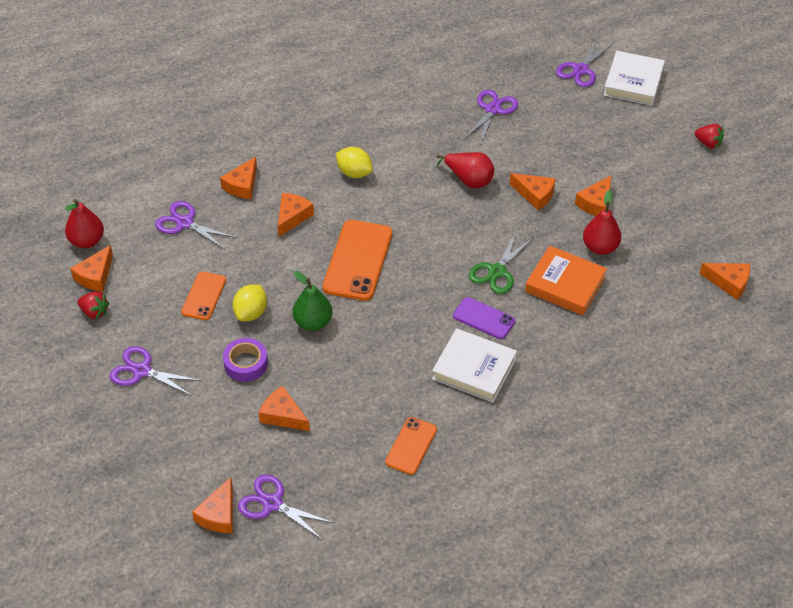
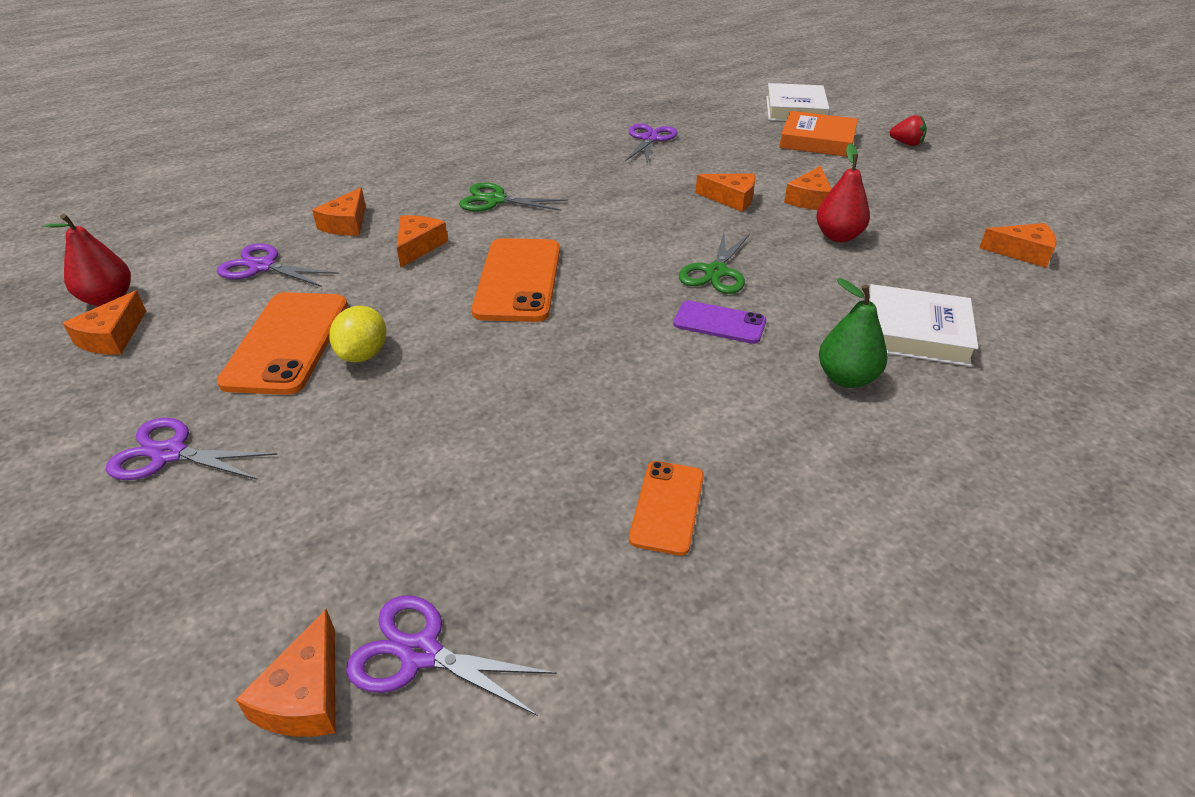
camera: 10 degrees left, 10 degrees down
(94, 312) = (100, 381): red strawberry -> none
(203, 296) = (287, 342): orange phone -> orange phone, size x1.73
(246, 364) = (357, 421): purple tape -> none
(283, 415) = (427, 489): orange cheese -> none
(313, 322) = (463, 355): green pear -> green pear (846, 378)
(354, 173) = (495, 200): yellow lemon -> green scissors
(468, 180) = (643, 194): red pear -> none
(474, 369) = (730, 384): white book -> white book (915, 332)
(565, 284) = (814, 275): orange book -> orange book (817, 140)
(581, 70) = (734, 105): purple scissors -> none

